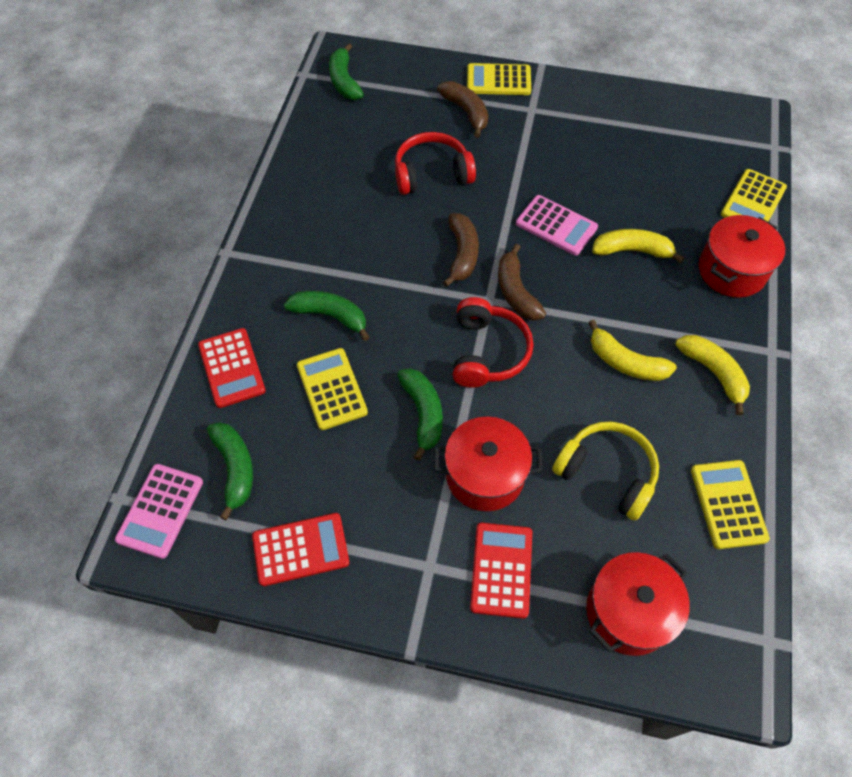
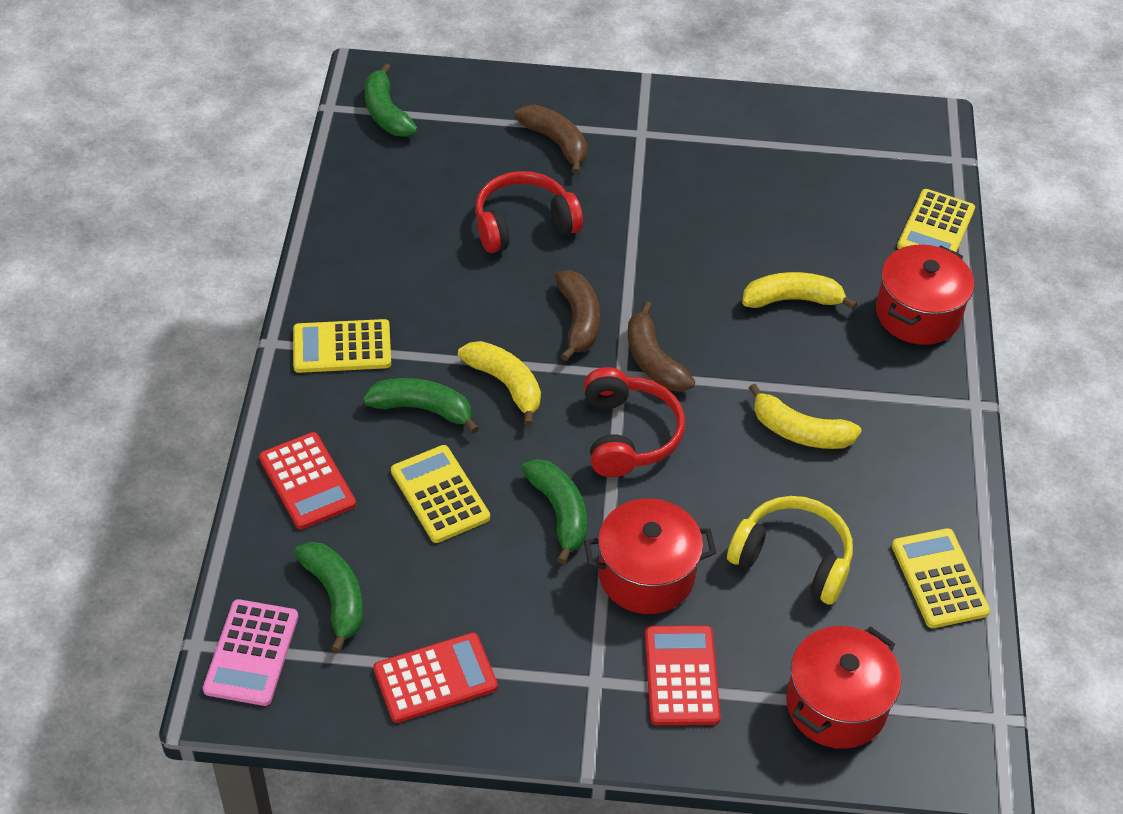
camera: 10 degrees left, 10 degrees down
(498, 80) = (592, 98): yellow calculator -> yellow calculator (342, 347)
(556, 225) = (693, 276): pink calculator -> none
(713, 373) = (907, 435): yellow banana -> yellow banana (506, 384)

